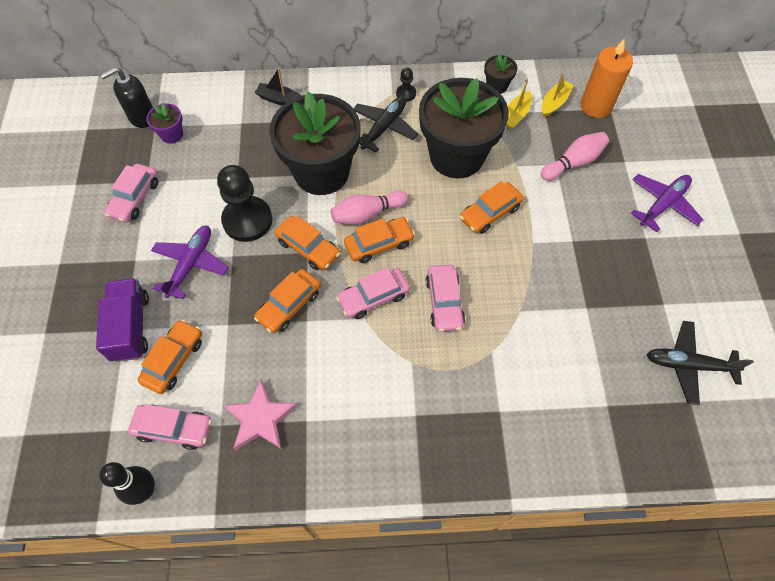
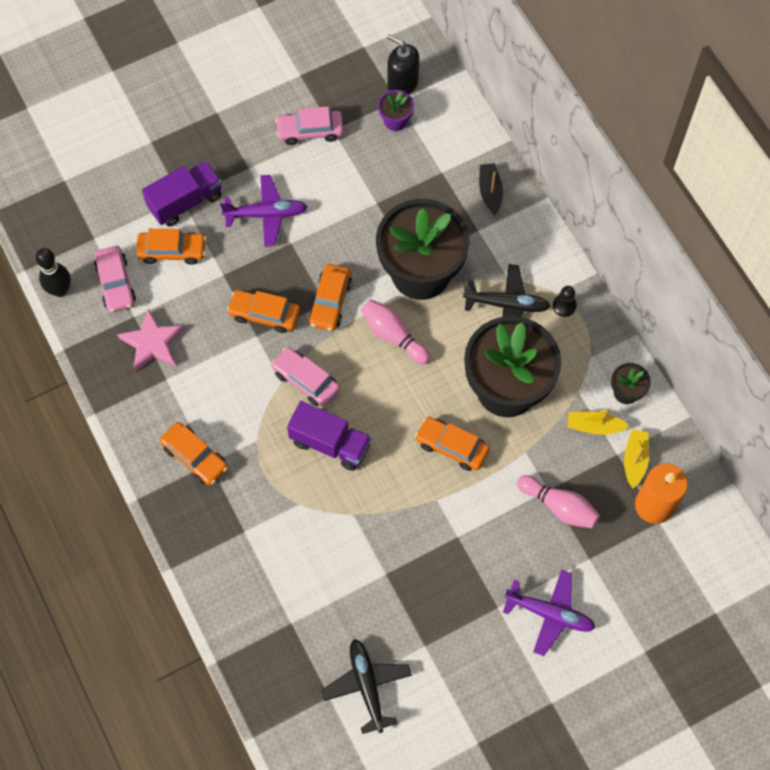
camera: 65 degrees right, 5 degrees up
(247, 220) = (334, 236): black pawn -> none
(379, 244) = (365, 361): orange car -> orange car (195, 457)
(444, 302) = (330, 443): pink car -> purple truck
(554, 103) = (635, 460): yellow boat -> yellow boat turned 90 degrees counterclockwise

